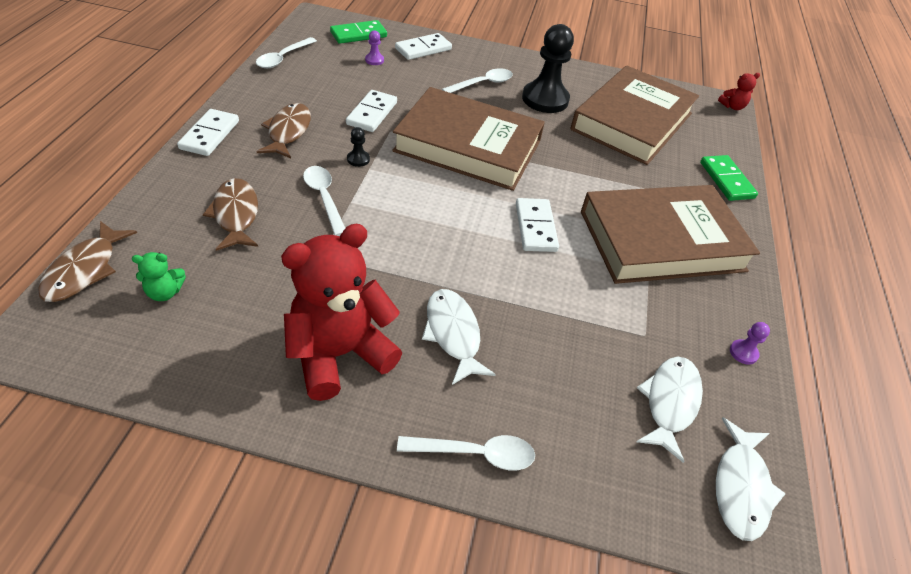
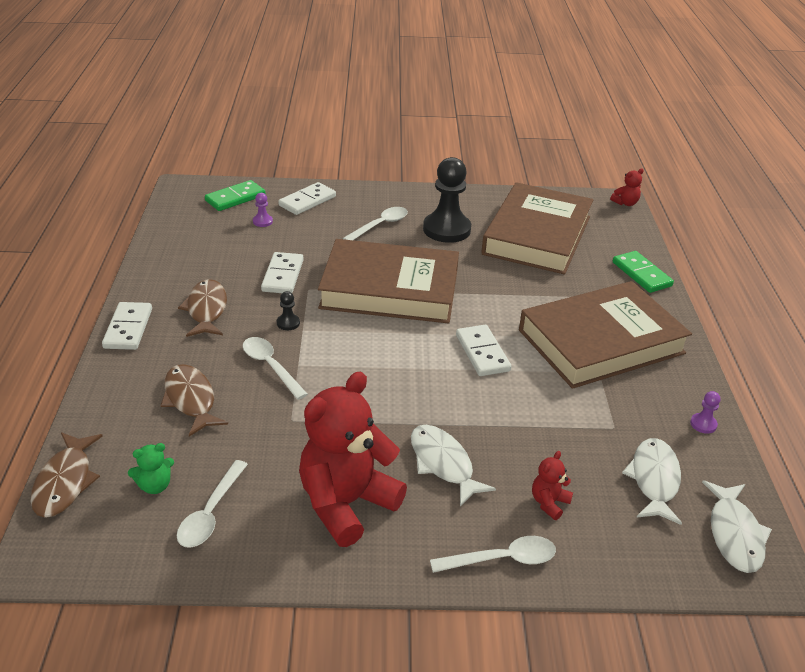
camera: 10 degrees left, 10 degrees down
(283, 58) = (168, 237): white spoon -> white spoon (211, 513)
(548, 402) = (549, 503): none -> red teddy bear

